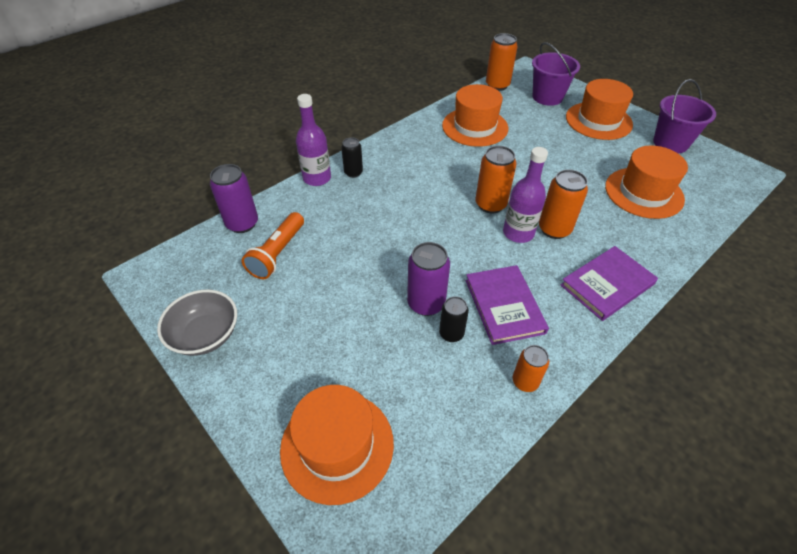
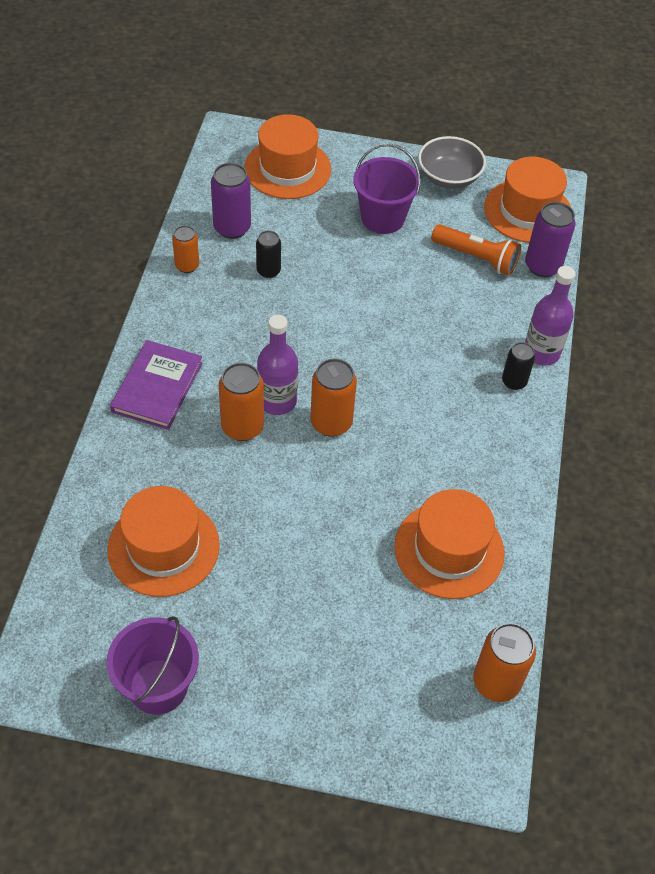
camera: 140 degrees right, 5 degrees up
(277, 253) = (476, 258): orange flashlight -> orange flashlight turned 135 degrees clockwise
(426, 303) = (309, 283): purple can -> purple can (232, 228)
(504, 306) = (241, 316): purple book -> none
(547, 97) = (398, 699): purple bucket -> purple bucket (382, 218)
(598, 121) = (287, 680): orange hat -> orange hat (528, 211)

